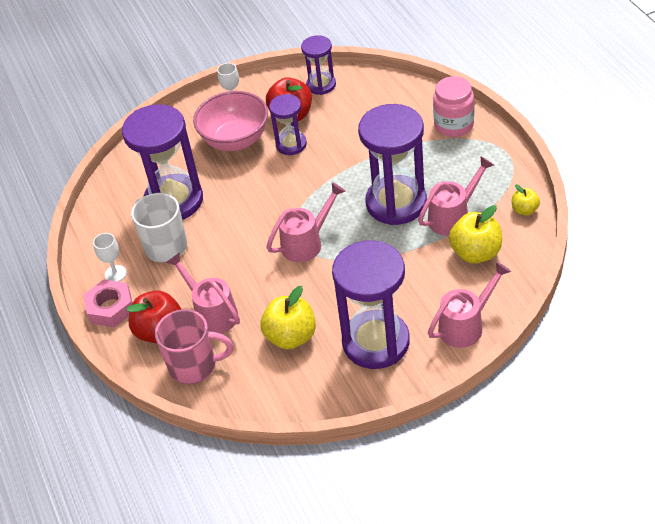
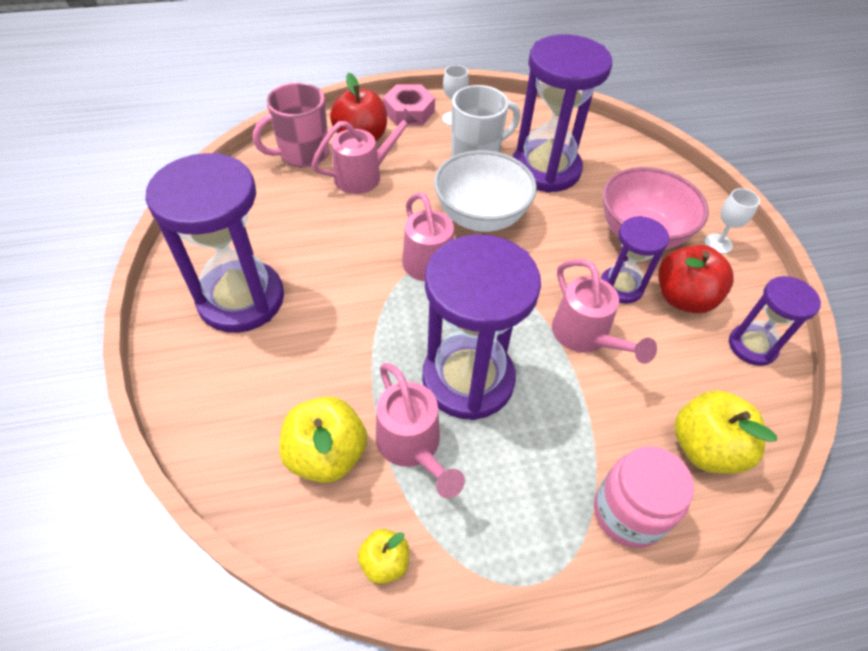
camera: 95 degrees right, 5 degrees up
(194, 366) = (303, 154): pink mug -> pink mug turned 45 degrees clockwise
(242, 228) = (481, 216): none -> white bowl
(291, 336) = (296, 228): yellow apple -> yellow apple (705, 448)
(466, 325) = (207, 400): pink watering can -> pink watering can (585, 336)

